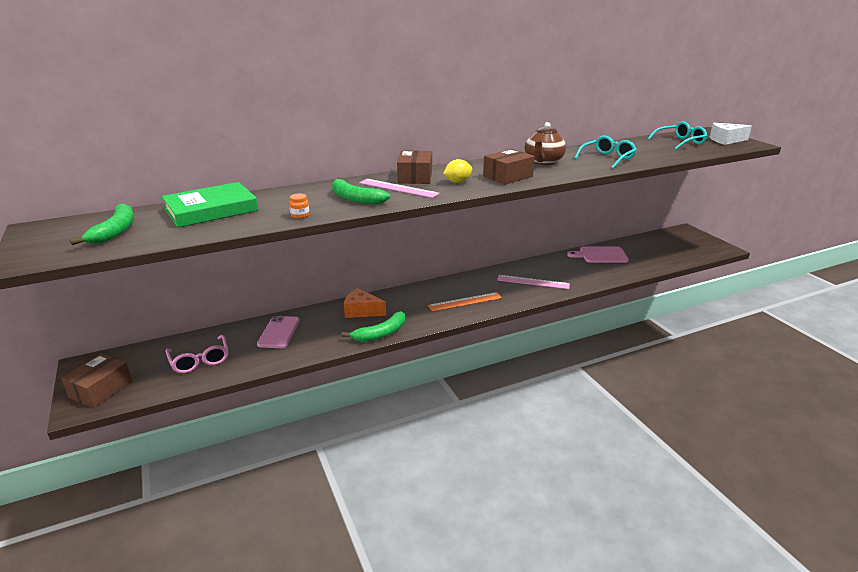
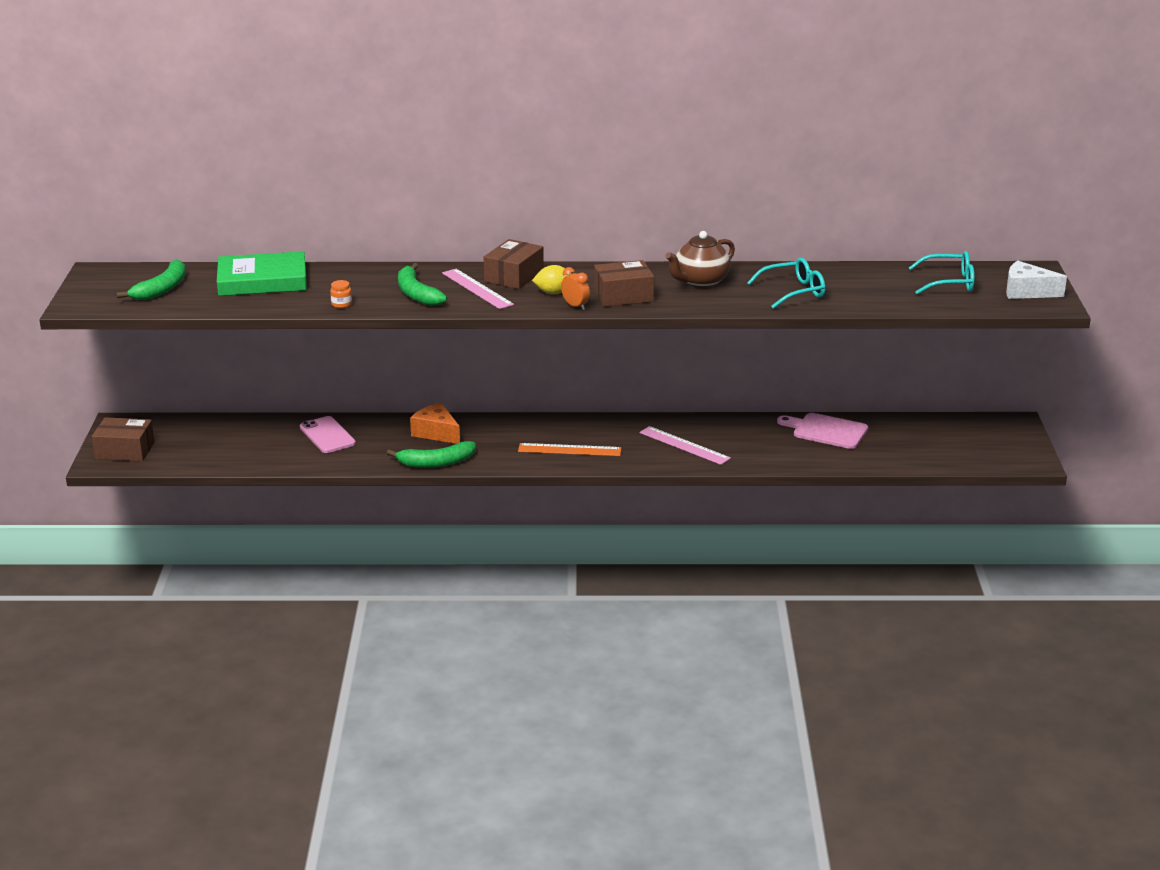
camera: 25 degrees right, 0 degrees up
(101, 389) = (125, 451): brown box -> brown box turned 45 degrees clockwise
(200, 360) = (229, 445): pink glasses -> none
(279, 332) = (327, 435): pink phone -> pink phone turned 60 degrees counterclockwise
(485, 187) = (575, 306): none -> orange clock

